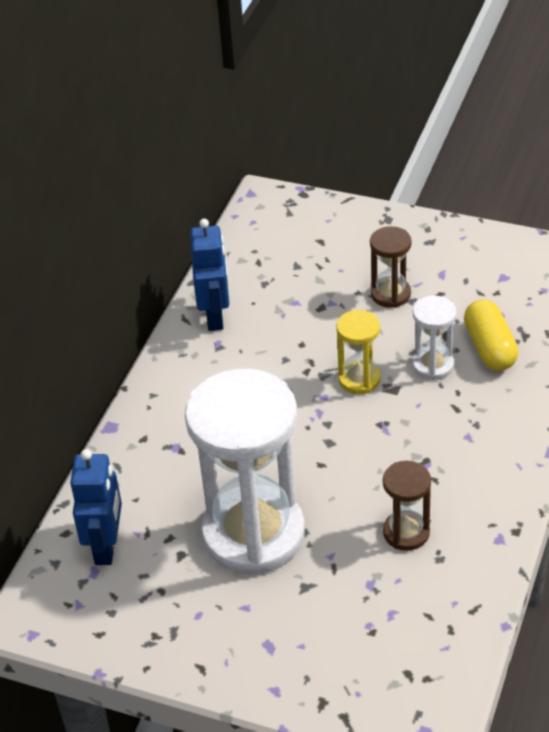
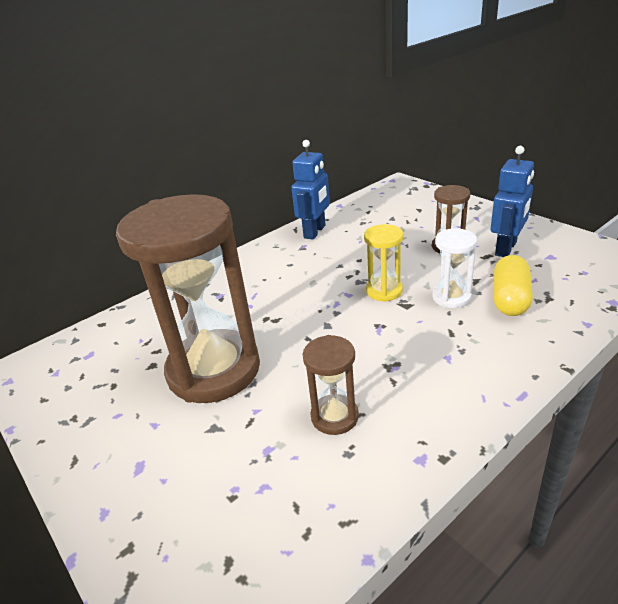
camera: 30 degrees right, 10 degrees down
(106, 546) = (113, 341): blue robot -> blue robot (506, 249)
(253, 534) = (214, 370): white hourglass -> brown hourglass

